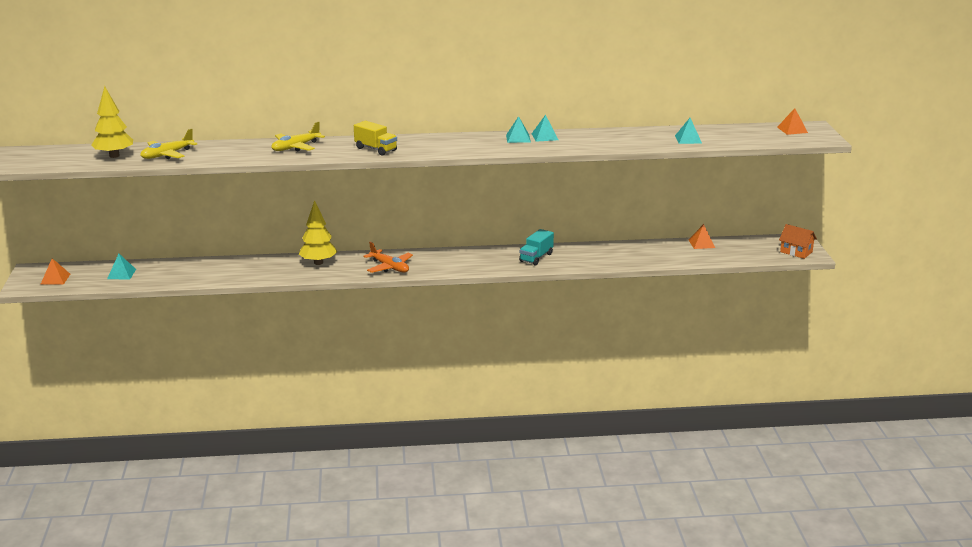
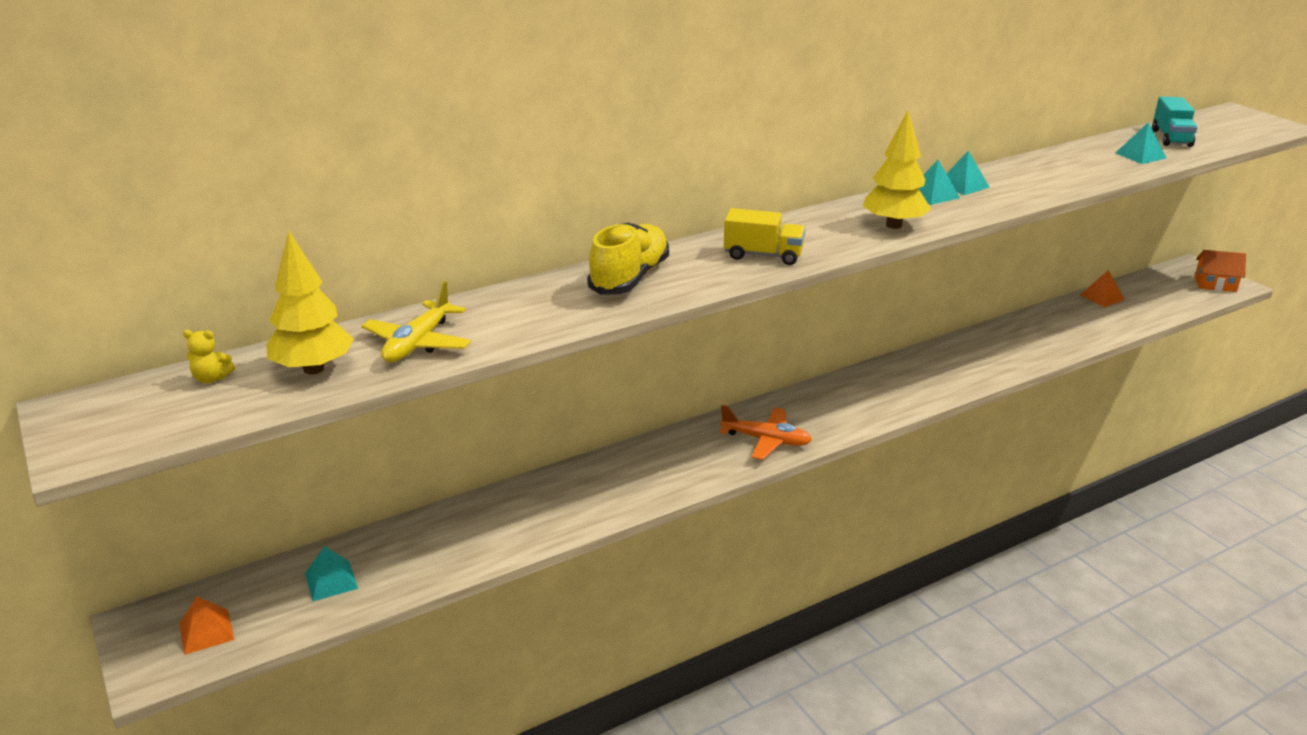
camera: 25 degrees left, 5 degrees up
(72, 152) = (211, 378): none -> yellow teddy bear
(295, 147) = (629, 278): yellow plane -> yellow shoe
(318, 262) = (650, 460): yellow tree -> yellow tree (894, 225)
(536, 257) = (941, 369): turquoise truck -> turquoise truck (1171, 138)
(792, 130) = (1223, 120): orange pyramid -> none

